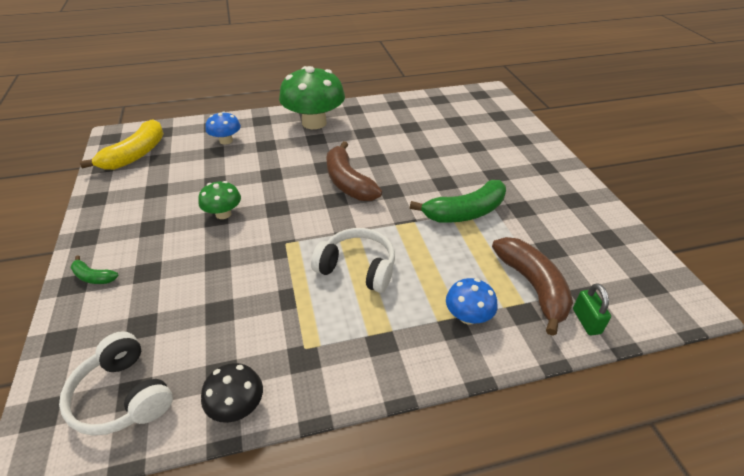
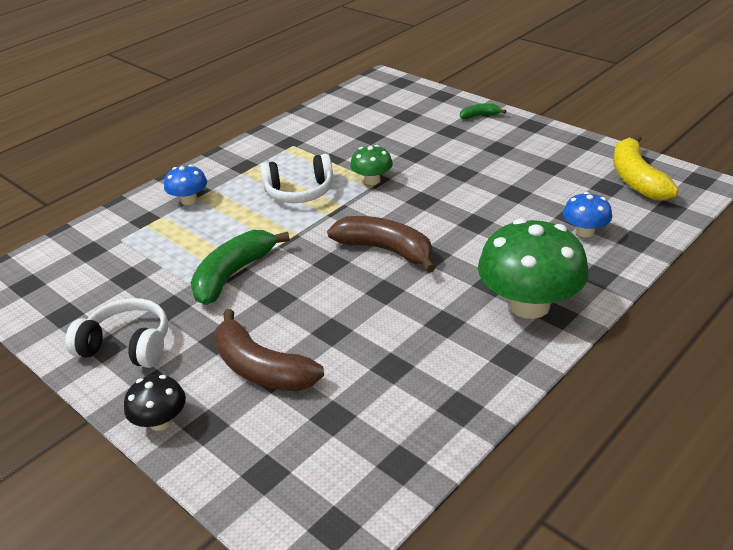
camera: 150 degrees right, 5 degrees down
(123, 396) = (370, 98): white headphones -> white headphones (127, 345)
(223, 214) = (460, 177): green mushroom -> green mushroom (372, 180)
(237, 406) = (305, 117): black mushroom -> black mushroom (161, 421)
(533, 286) = (140, 239): brown banana -> brown banana (261, 368)
(586, 321) = (90, 234): green padlock -> none

